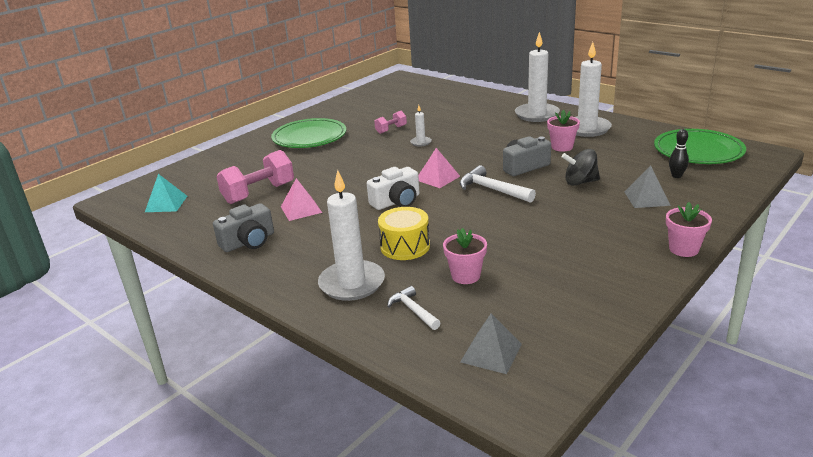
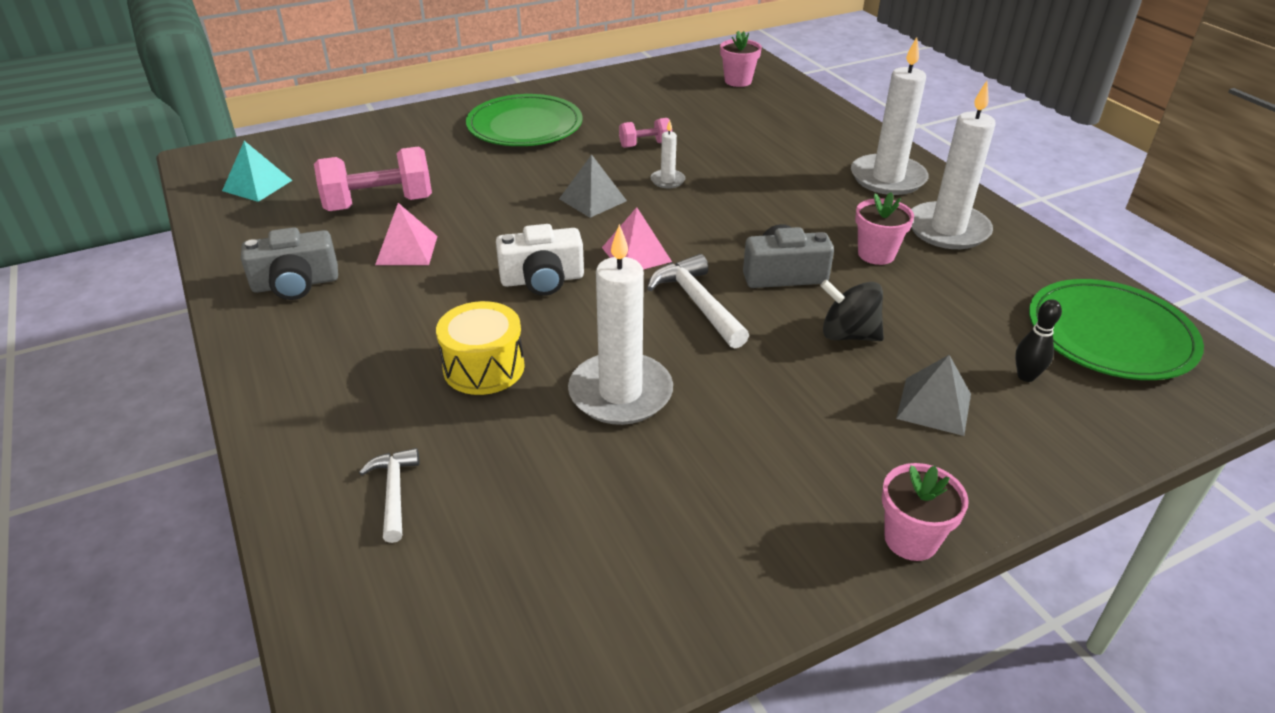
camera: 20 degrees right, 10 degrees up
(352, 283) = (357, 408): white candle -> white candle (620, 393)
(465, 276) = (520, 456): pink flower pot -> pink flower pot (738, 81)
(491, 353) = (430, 624): grey pyramid -> grey pyramid (593, 200)

